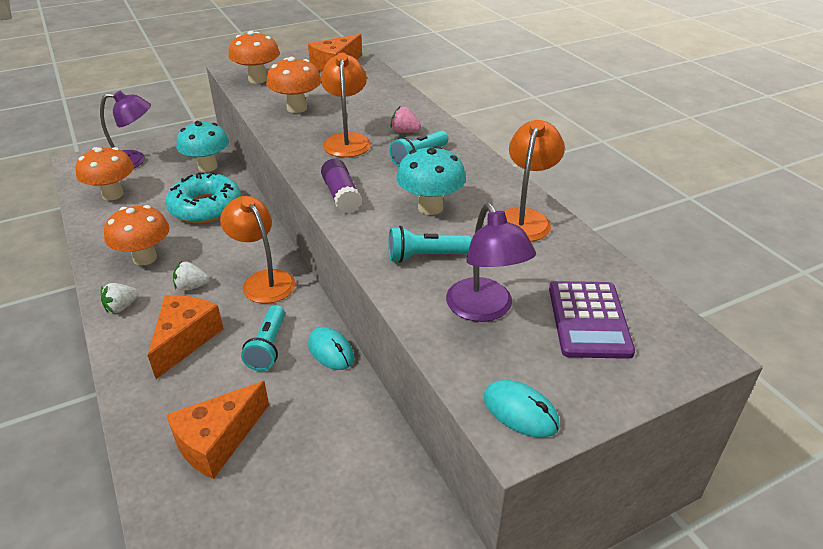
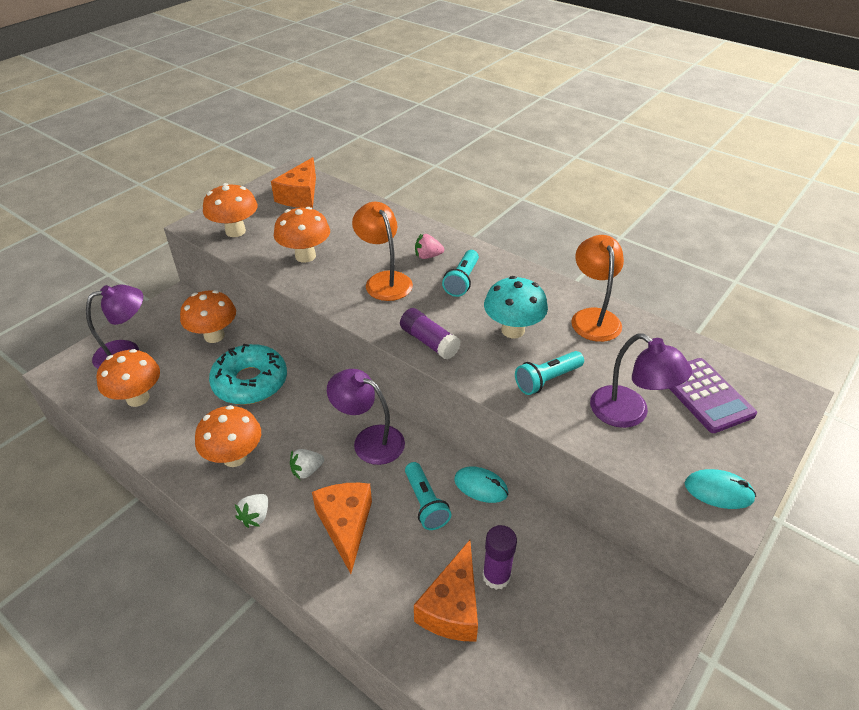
camera: 25 degrees left, 5 degrees up
(207, 167) = (214, 336): turquoise mushroom -> orange mushroom
(263, 280) = (369, 440): orange lamp -> purple lamp
(279, 432) = (496, 576): none -> purple glue stick

